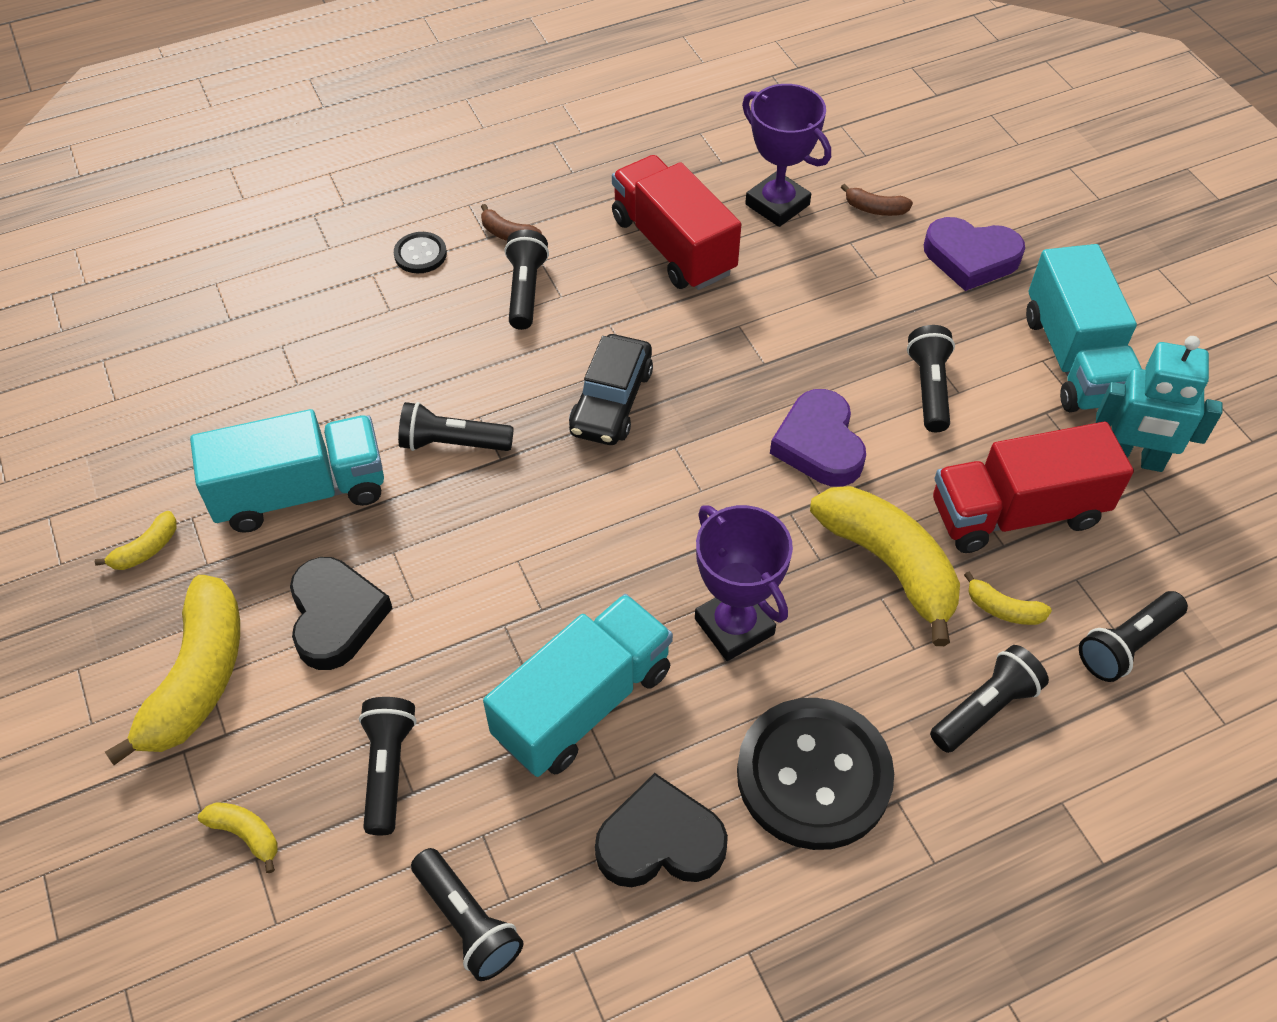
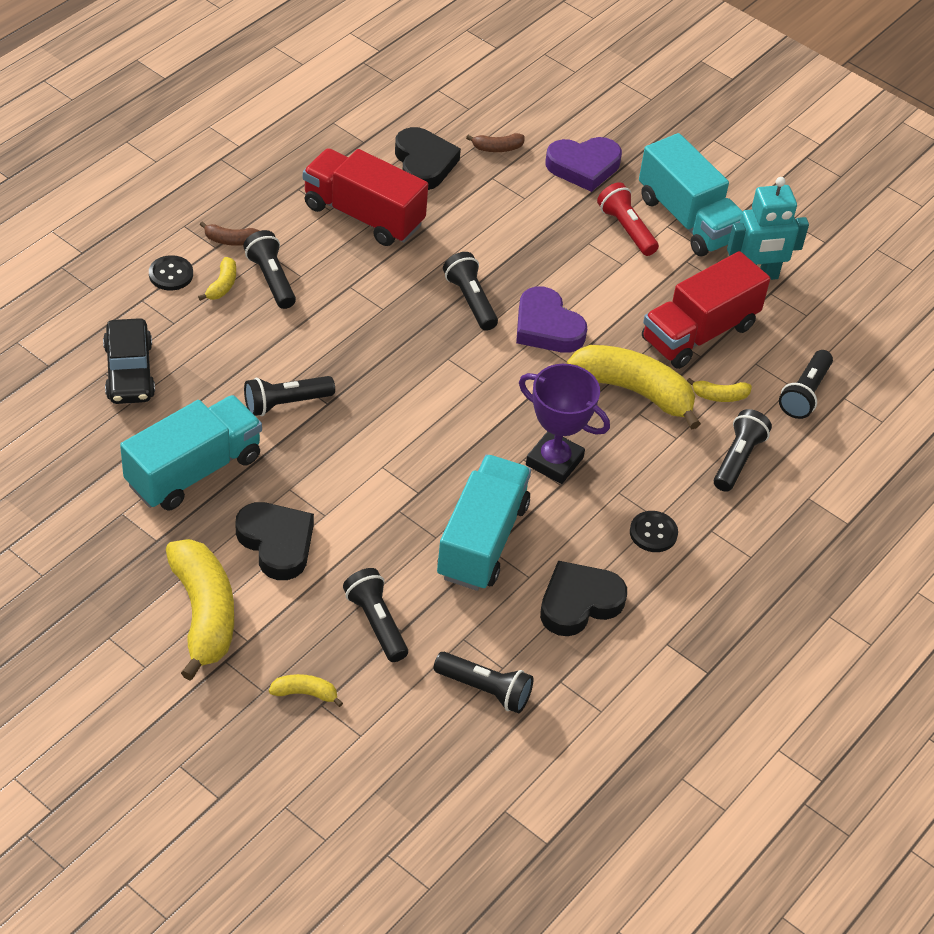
camera: 30 degrees left, 5 degrees down
(146, 549) = (103, 545): yellow banana -> yellow banana (222, 285)
(611, 401) = (384, 340): black car -> black car (129, 371)
(777, 204) = (424, 163): purple trophy -> black heart
(813, 775) = (653, 533): black button -> black button, size x0.44
(929, 388) = (601, 267): black flashlight -> black flashlight (470, 300)
(986, 349) = (626, 229): none -> red flashlight

